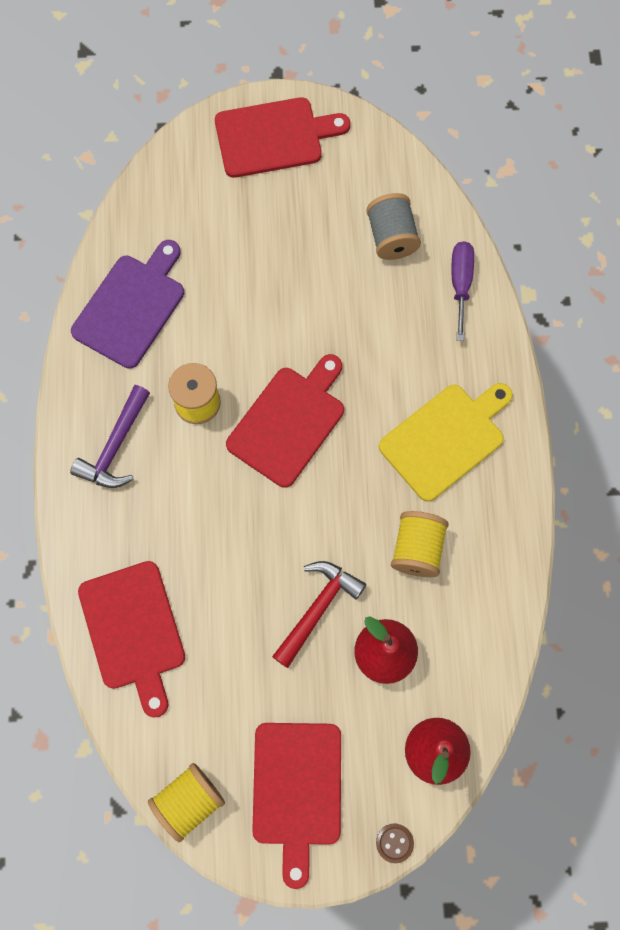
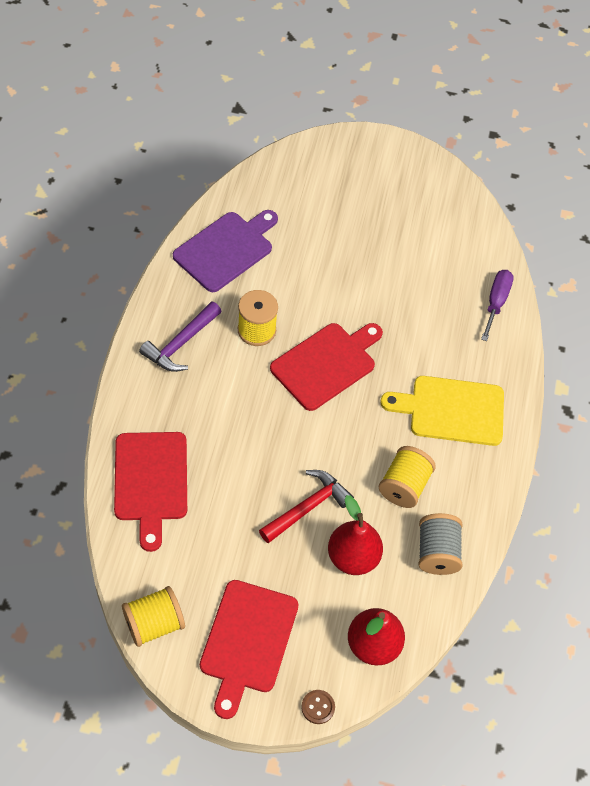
camera: 10 degrees right, 15 degrees down
(274, 137) = (376, 162): red cutting board -> none
(391, 237) = (449, 255): grey spool -> grey spool (437, 552)
(445, 438) = (451, 410): yellow cutting board -> yellow cutting board turned 150 degrees counterclockwise

